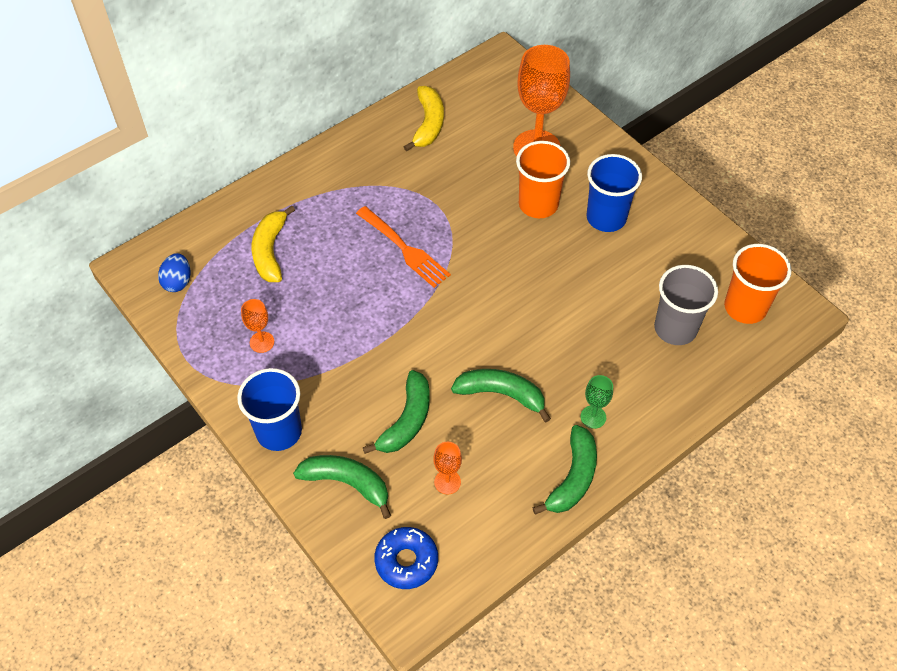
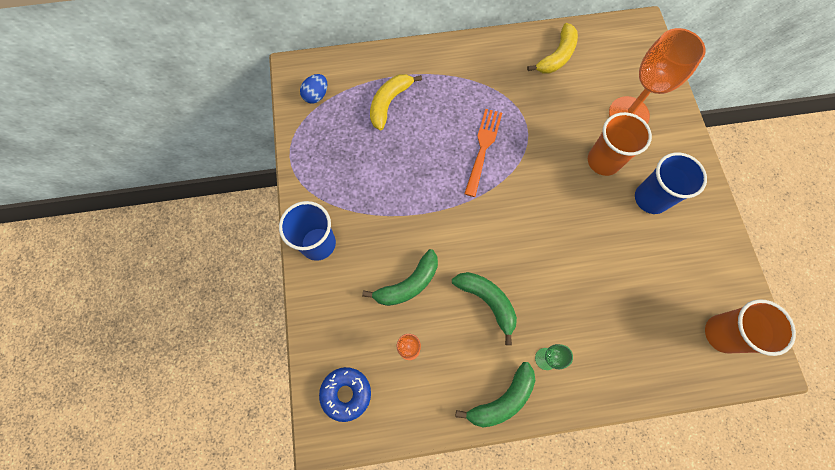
camera: 30 degrees right, 15 degrees up
(262, 342) = (345, 169): orange goblet -> none
(347, 483) = (340, 309): green banana -> none
(404, 249) = (483, 148): orange fork -> orange fork turned 150 degrees counterclockwise
(675, 328) = (653, 321): grey cup -> none

